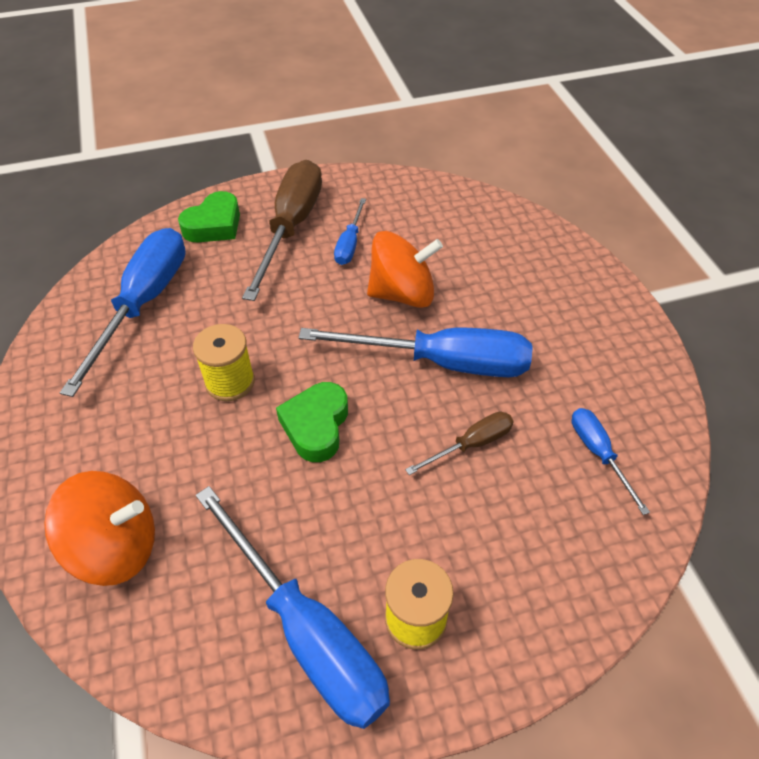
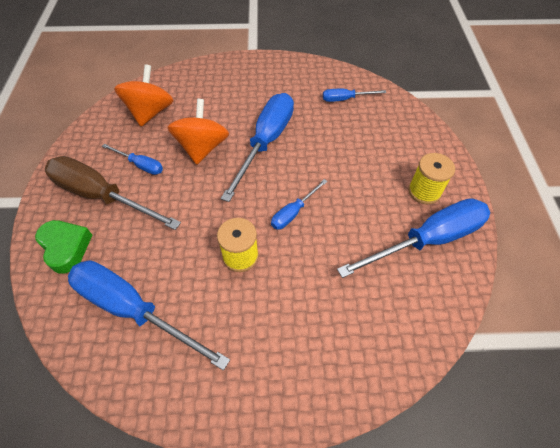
camera: 75 degrees left, 5 degrees up
(116, 546) = (358, 341): orange spinning top -> orange spinning top (150, 112)
(316, 426) = (293, 212): green heart -> blue screwdriver
(471, 444) = (327, 144): brown screwdriver -> none

